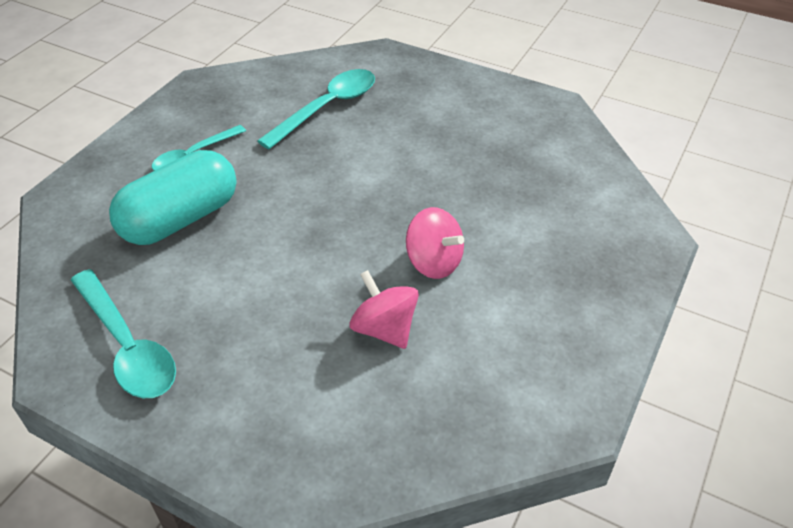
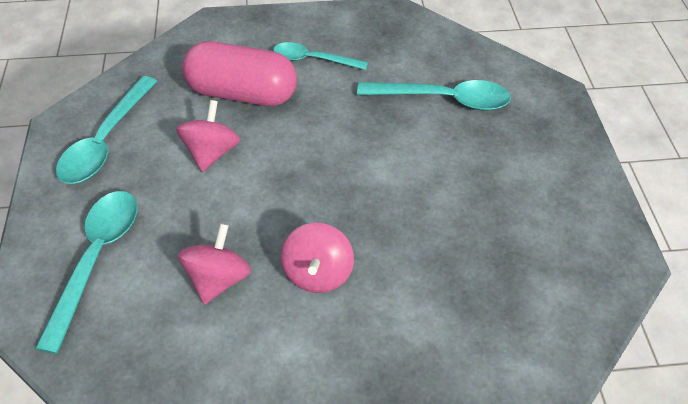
camera: 55 degrees right, 5 degrees up
(180, 219) = (242, 93): turquoise capsule -> pink capsule
(232, 272) = (211, 153): none -> pink spinning top
(279, 411) = (97, 258): none -> turquoise spoon

